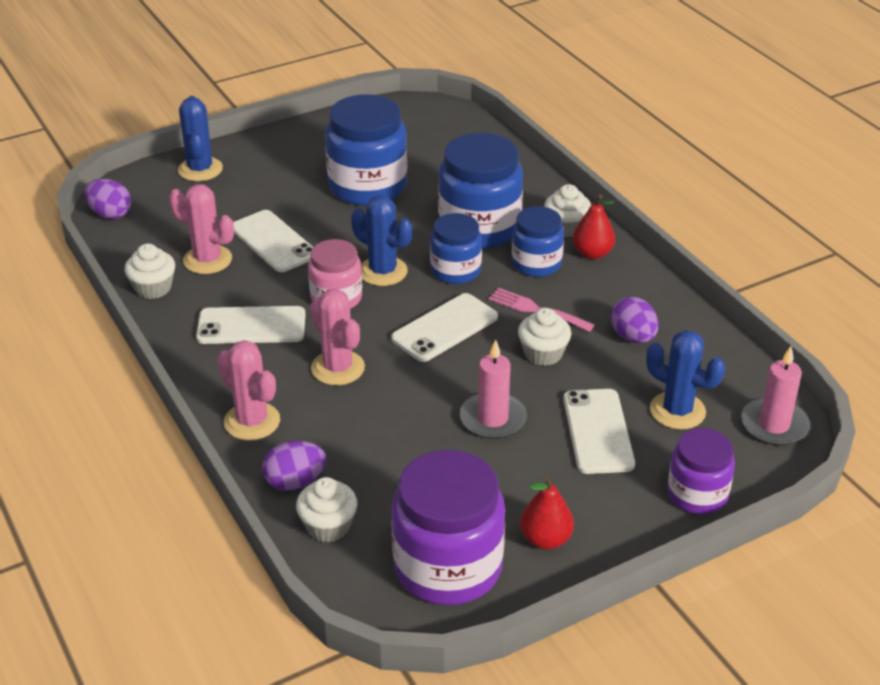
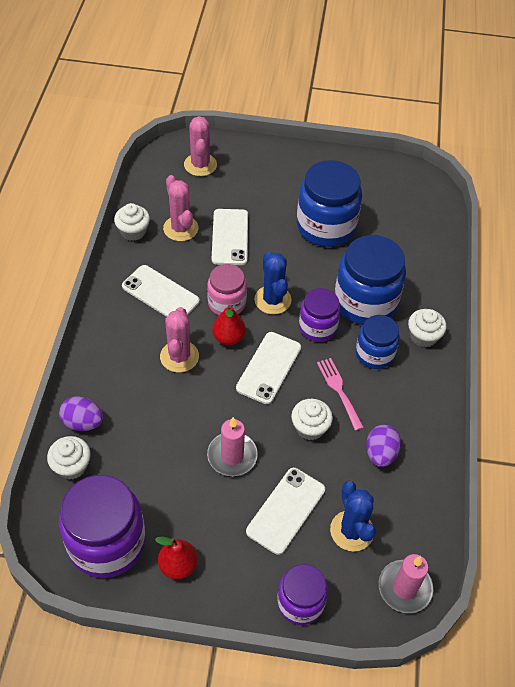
camera: 35 degrees right, 15 degrees up
(110, 214) = (158, 161): purple egg -> none
(200, 169) = (238, 155): blue cactus -> none
(252, 421) = (99, 363): pink cactus -> pink cactus (200, 165)
(445, 328) = (269, 368): white phone -> white phone turned 60 degrees counterclockwise
(455, 271) = (317, 327): blue jar -> purple jar
(592, 253) = (420, 369): red pear -> red pear (228, 337)

